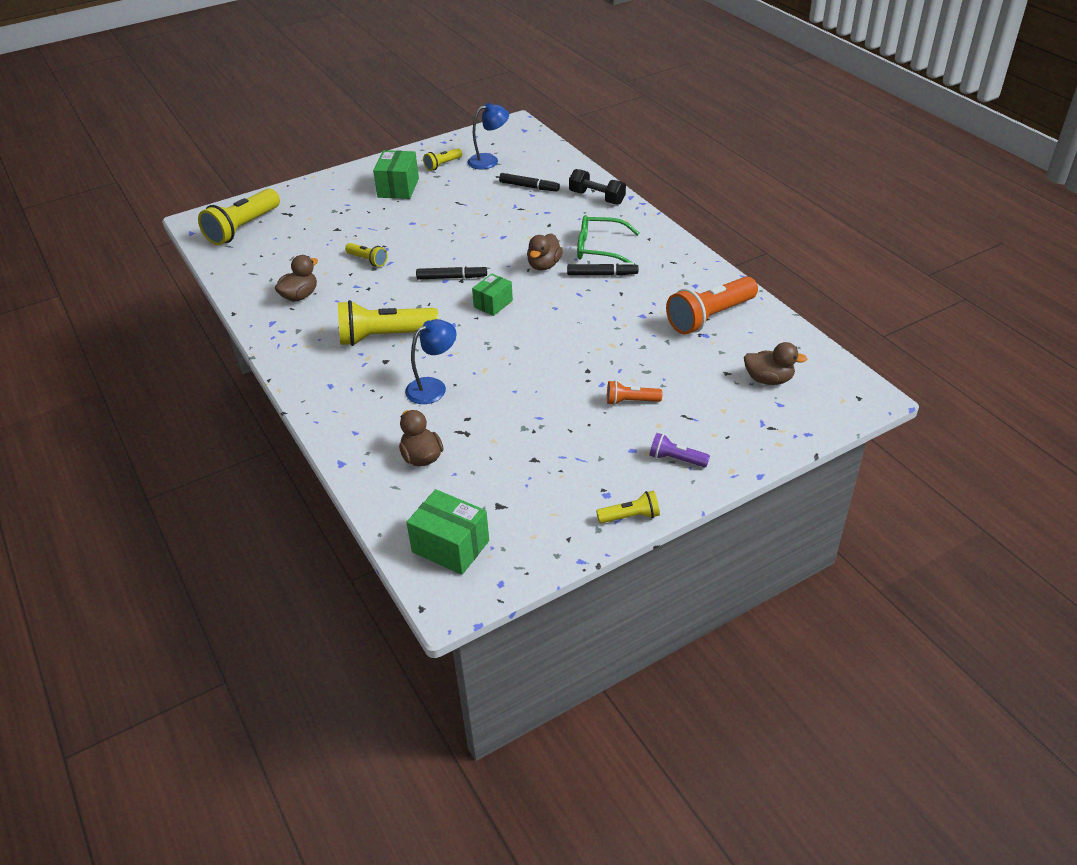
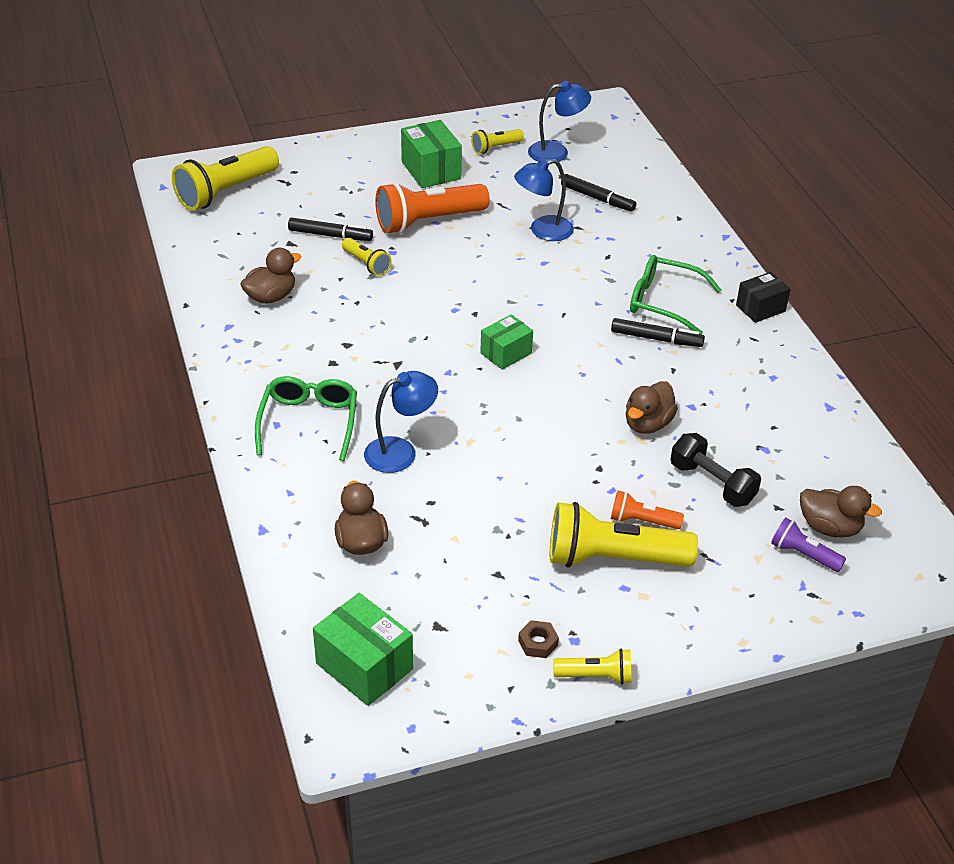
camera: 10 degrees right, 0 degrees up
(355, 379) = (309, 422): none -> green glasses
(385, 337) = (359, 372): yellow flashlight -> yellow flashlight (613, 558)
(398, 188) = (431, 170): green box -> green box turned 45 degrees counterclockwise
(451, 277) = (463, 307): black marker -> black marker (330, 235)
(495, 215) = (543, 231): none -> blue lamp
(544, 265) = (585, 312): brown duck -> brown duck (647, 424)
(579, 502) = (538, 643): none -> brown nut
(597, 197) = (681, 229): black dumbbell -> black dumbbell (712, 483)
(671, 241) = (760, 308): none -> black box
(676, 459) = (676, 612): purple flashlight -> purple flashlight (803, 554)
(710, 317) = (779, 425): orange flashlight -> orange flashlight (428, 221)

